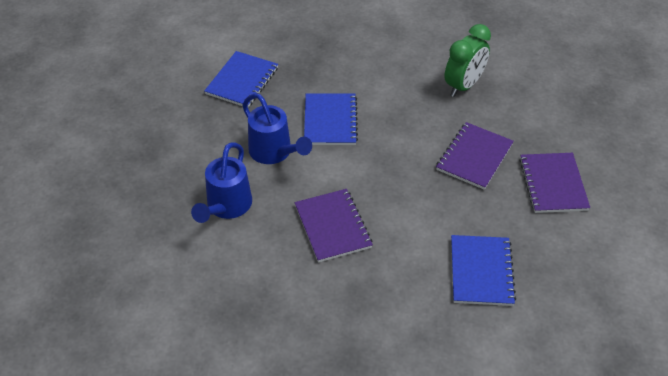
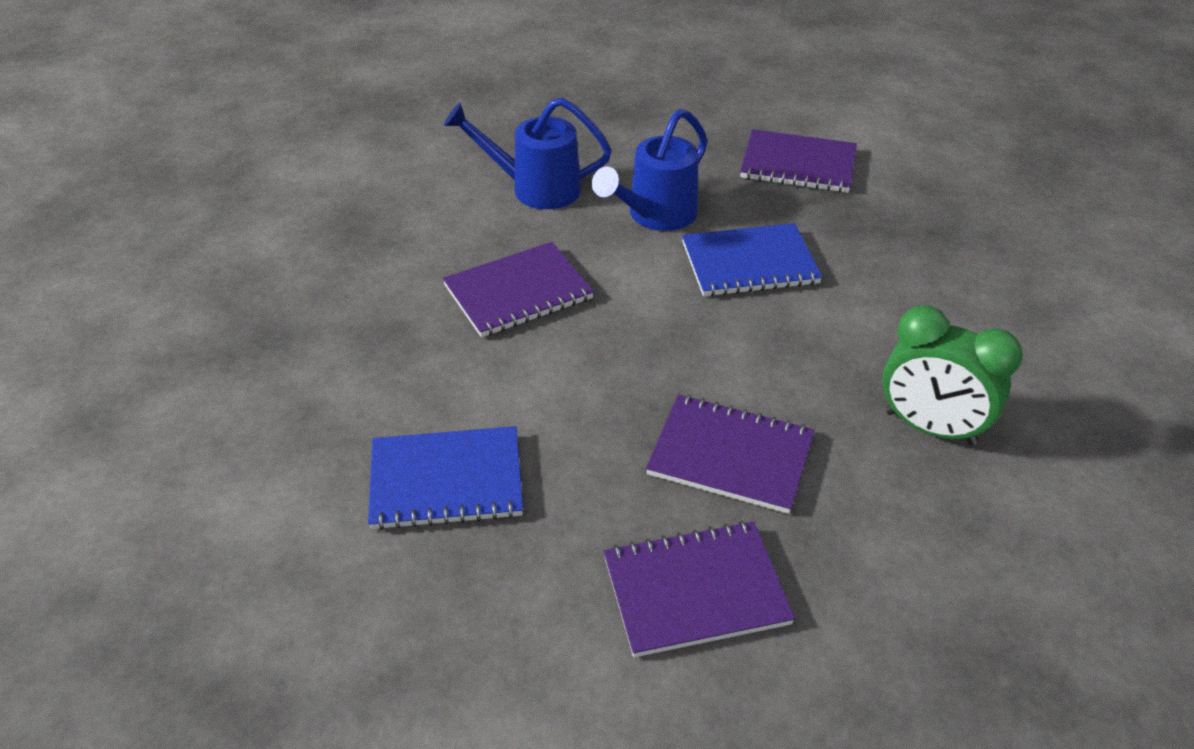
camera: 80 degrees right, 5 degrees down
(242, 81) = (798, 164): blue notebook -> purple notebook

